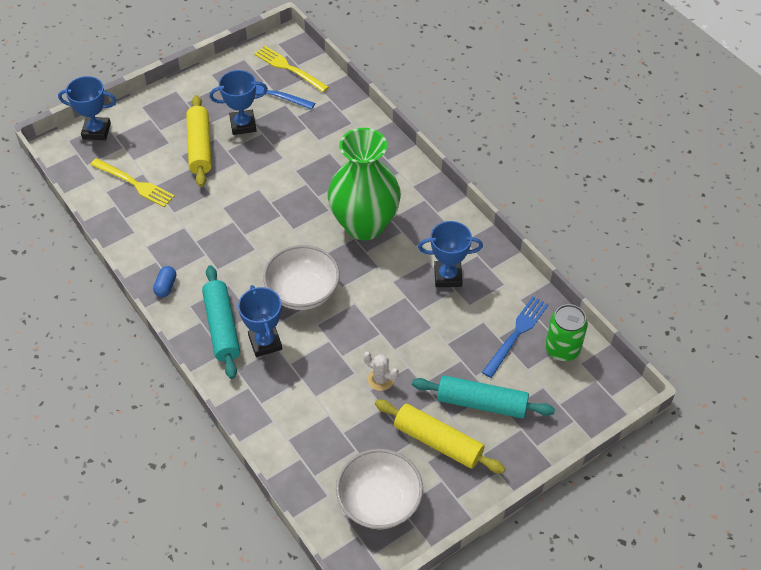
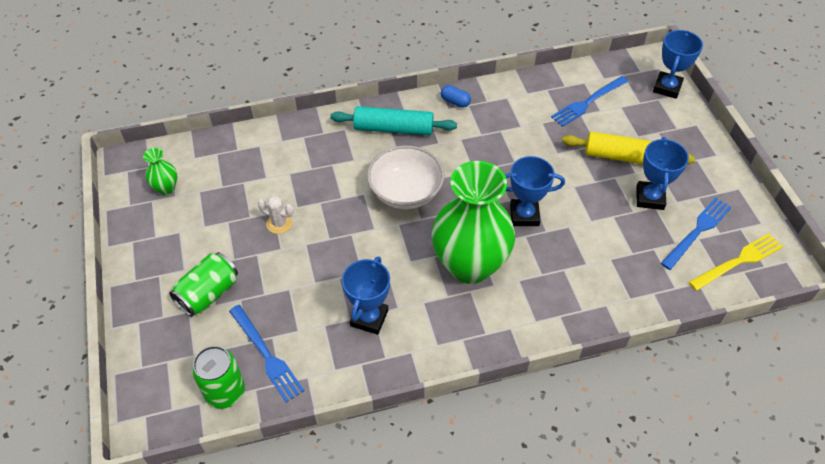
camera: 110 degrees right, 0 degrees up
(134, 184) = (588, 102): yellow fork -> blue fork
(265, 342) = (362, 153): blue trophy -> blue trophy (524, 215)
(379, 502) = (166, 188): white bowl -> green vase
(380, 379) = (279, 223): white cactus -> white cactus turned 60 degrees clockwise
(438, 442) = (192, 246): yellow rolling pin -> none
(481, 403) = (208, 293): turquoise rolling pin -> green can

